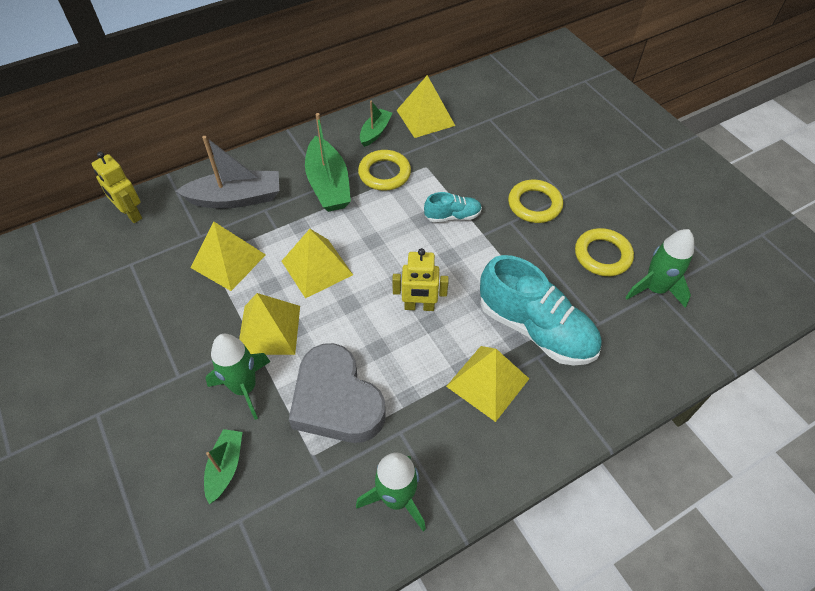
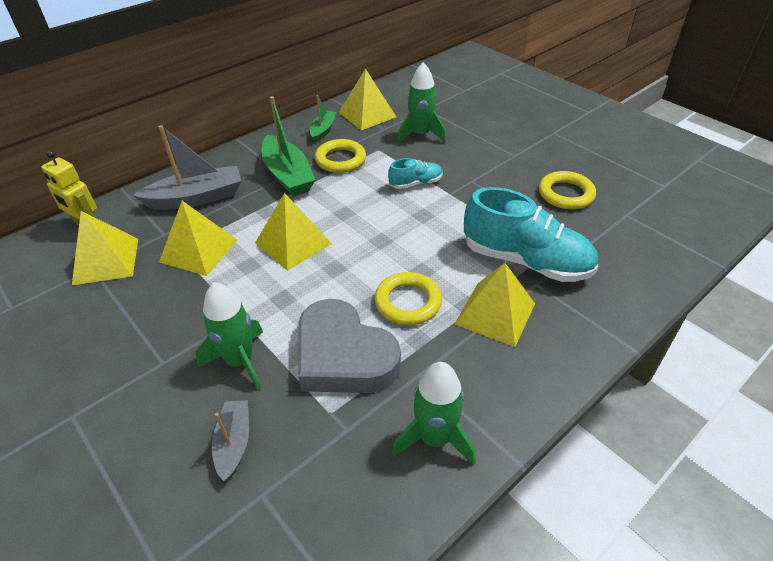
camera: 10 degrees left, 10 degrees down
(225, 467) = (234, 443): green boat -> grey boat
(269, 329) = (255, 303): yellow pyramid -> yellow pyramid (106, 261)
(419, 306) = (406, 260): yellow robot -> none
(534, 204) = (489, 165): yellow ring -> yellow ring (408, 302)
(655, 289) = (623, 213): green rocket -> green rocket (420, 135)

